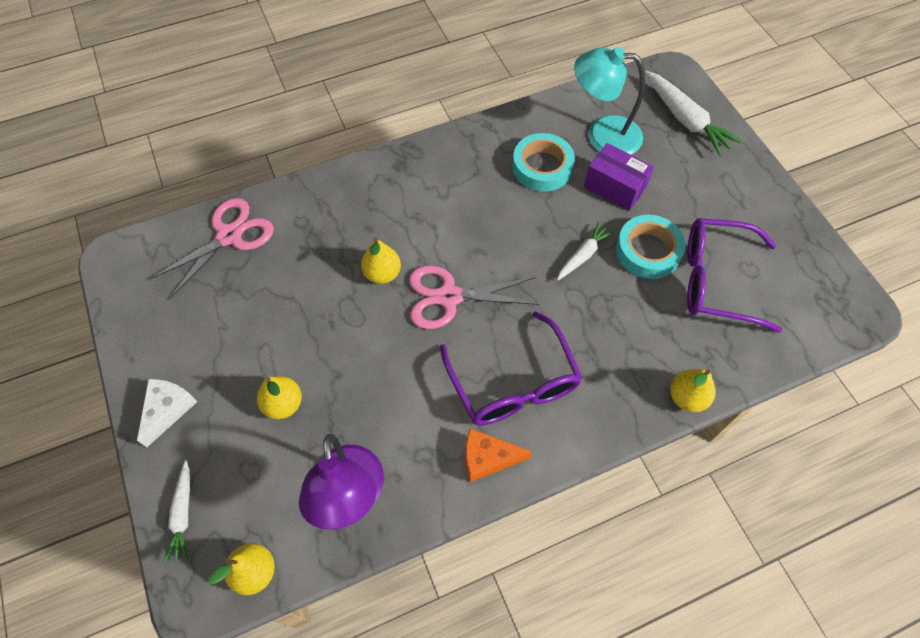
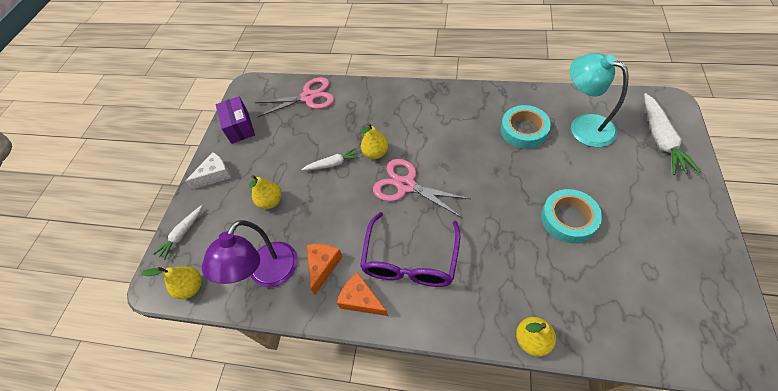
camera: 40 degrees right, 5 degrees down
(414, 446) = (323, 266): none -> orange cheese
(583, 255) = (515, 200): white carrot -> white carrot (332, 164)
(614, 187) = (570, 164): purple box -> purple box (240, 127)
(717, 280) = (614, 266): purple glasses -> none

